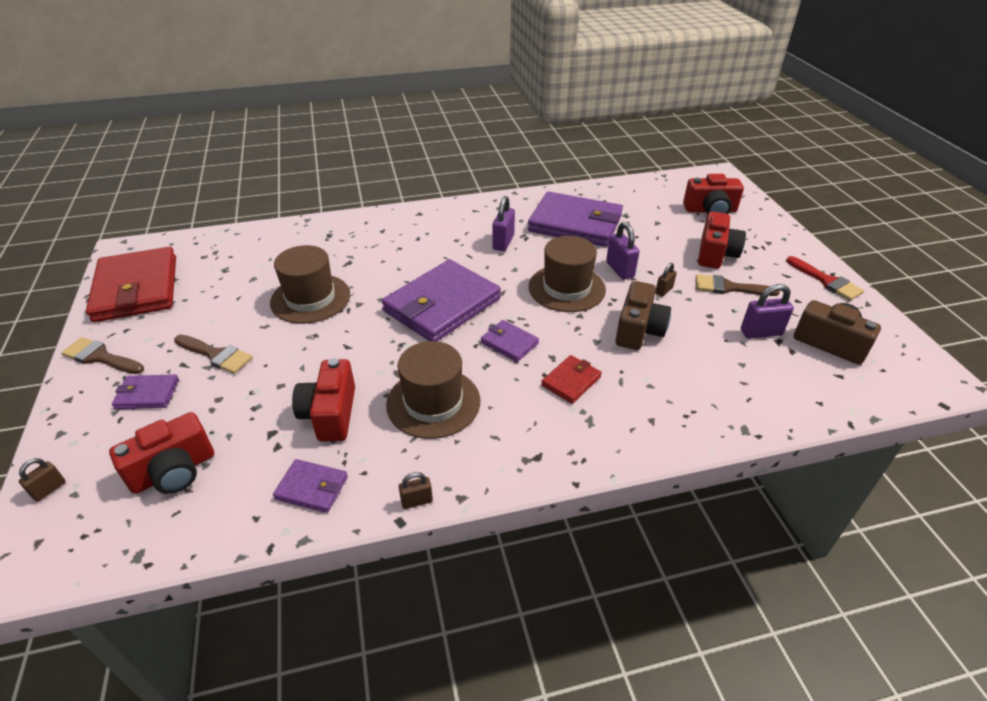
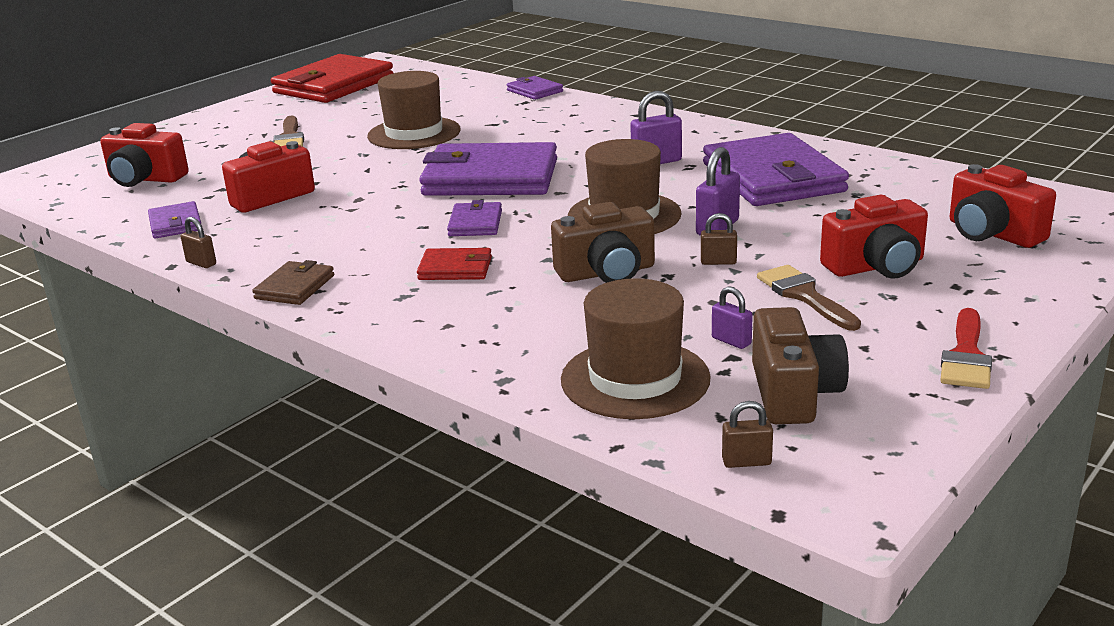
camera: 55 degrees right, 15 degrees down
(49, 489) = (91, 157): brown padlock -> brown padlock (746, 462)
(100, 357) = (238, 111): brown brush -> none
(147, 394) = (216, 139): purple wallet -> purple wallet (534, 91)
(433, 402) = (336, 225): brown hat -> brown hat (635, 379)
(521, 465) = (295, 287): none -> brown wallet
(761, 332) = (731, 341): purple padlock -> purple padlock, size x0.59

